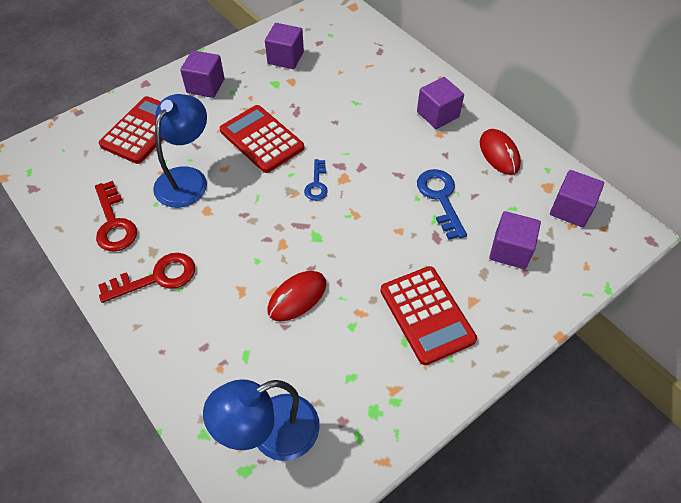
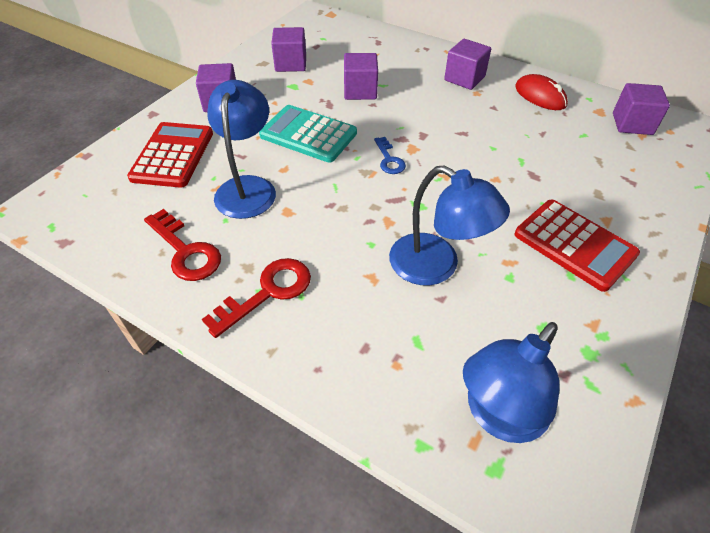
camera: 20 degrees left, 5 degrees down
(261, 139) = (308, 134): red calculator -> turquoise calculator
(297, 297) = (436, 266): red mouse -> blue lamp
(440, 198) = (514, 142): blue key -> none
(510, 250) = (607, 169): purple cube -> purple cube (360, 91)

